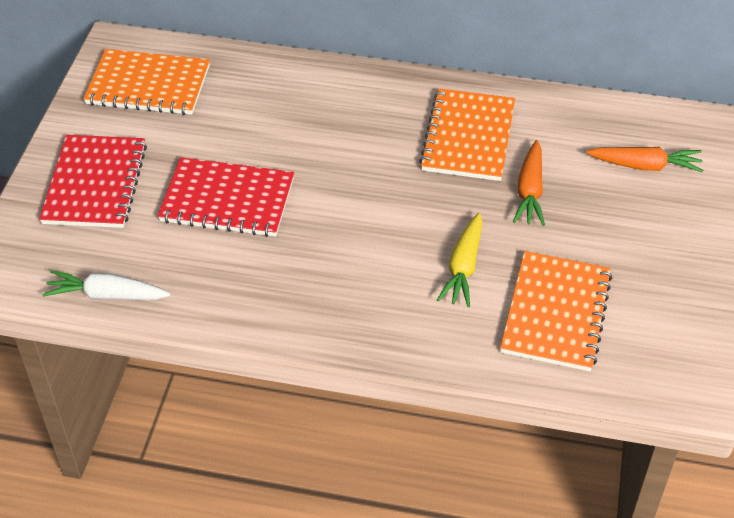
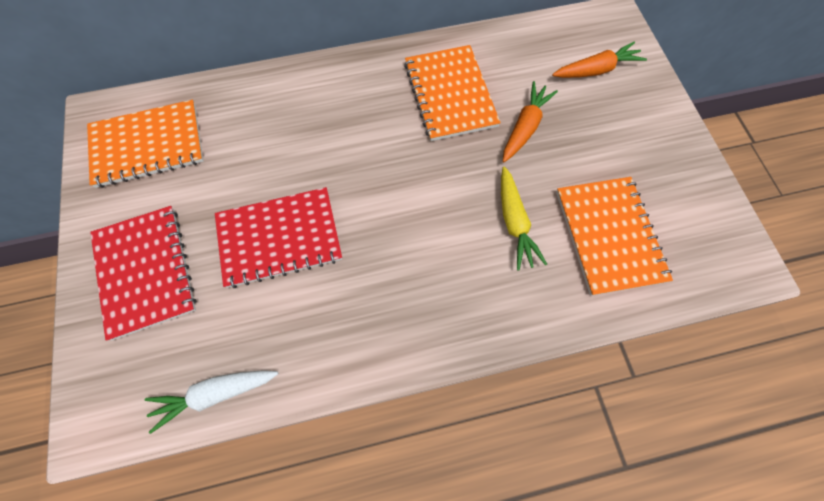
camera: 25 degrees left, 20 degrees up
(529, 191) = (525, 127): orange carrot -> orange carrot turned 135 degrees counterclockwise

